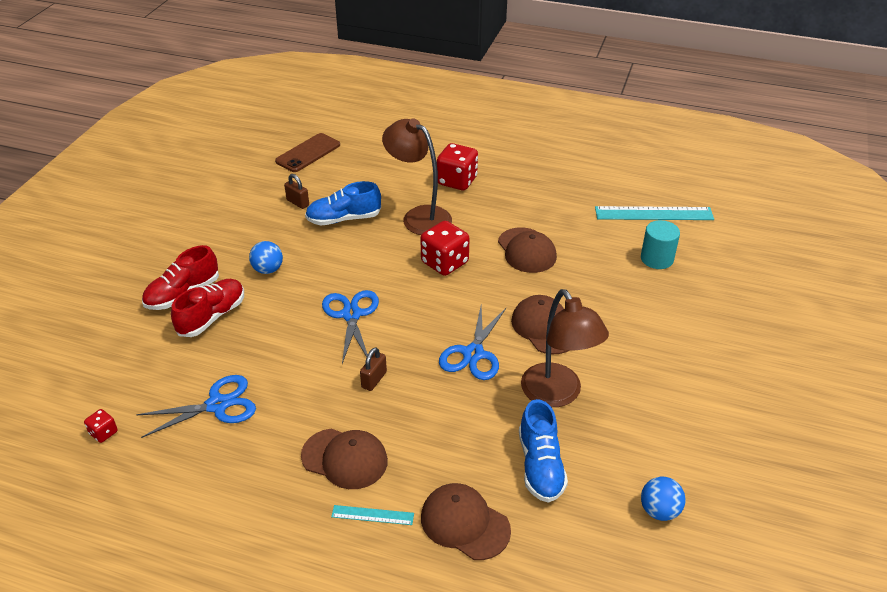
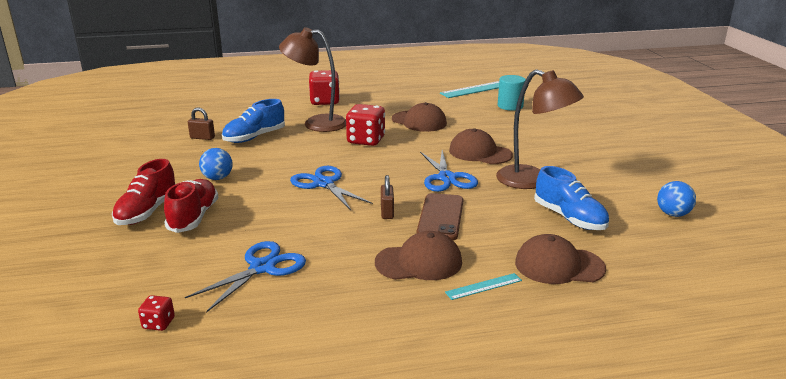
camera: 30 degrees left, 15 degrees down
(308, 153) = (181, 112): brown phone -> brown phone (441, 217)

